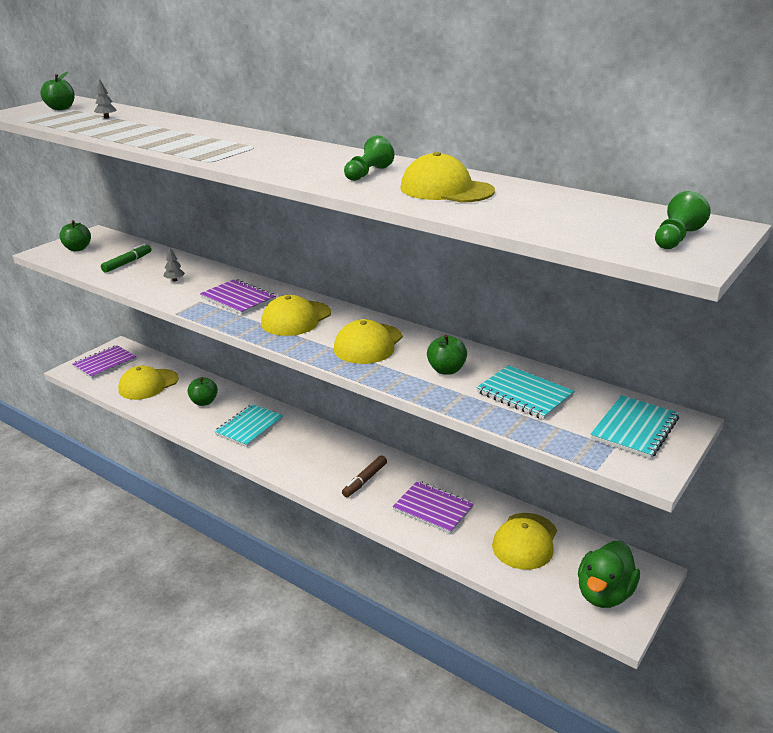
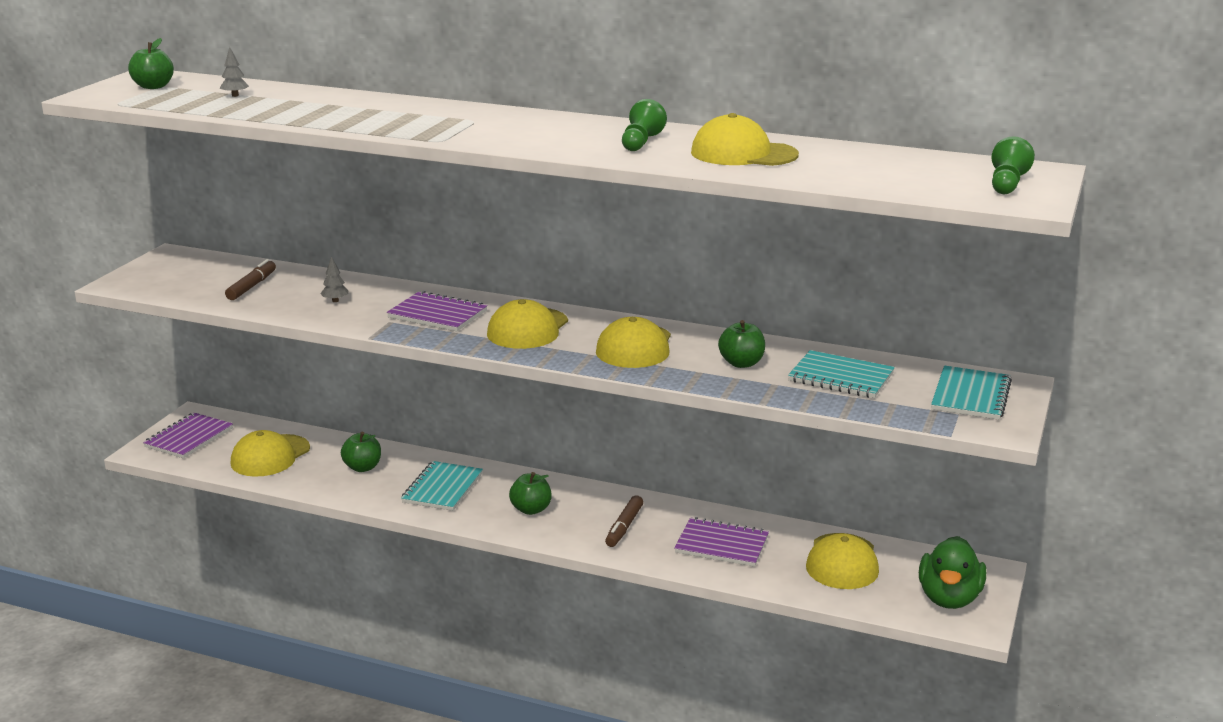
camera: 15 degrees left, 5 degrees down
(77, 249) = (164, 275): green apple -> green apple (531, 509)
(127, 263) = (252, 286): green marker -> brown marker

